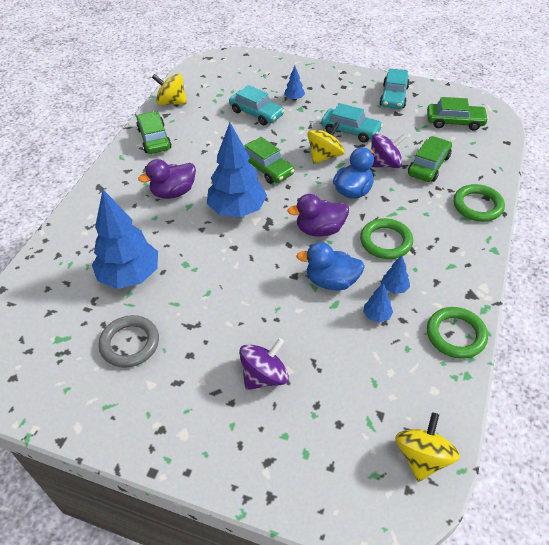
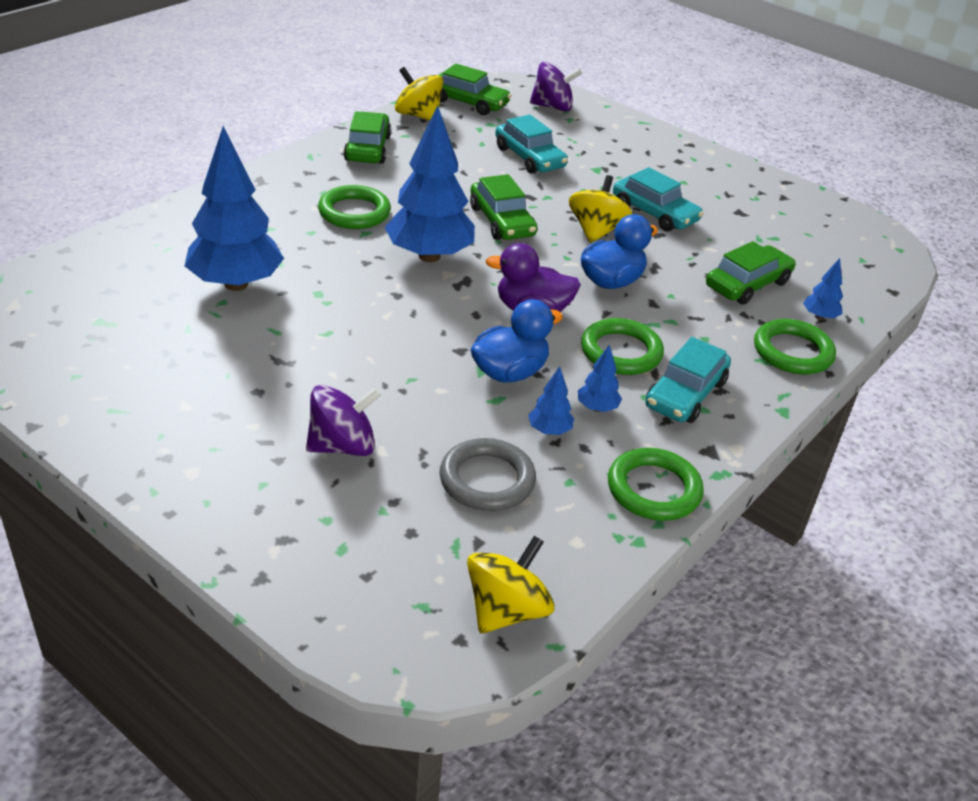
camera: 15 degrees right, 10 degrees down
(130, 343) = (187, 354): grey ring -> grey ring (487, 480)
(173, 192) = (354, 212): purple duck -> green ring
(294, 99) = (595, 156): blue tree -> blue tree (819, 317)
(325, 156) = (596, 231): yellow spinning top -> yellow spinning top turned 45 degrees counterclockwise
(331, 281) = (509, 372): blue duck -> blue duck turned 120 degrees clockwise
(384, 164) = (680, 264): purple spinning top -> purple spinning top (552, 107)
(393, 96) = (748, 191): turquoise car -> turquoise car (685, 394)
(455, 122) = (824, 245): green car -> green car (468, 102)

